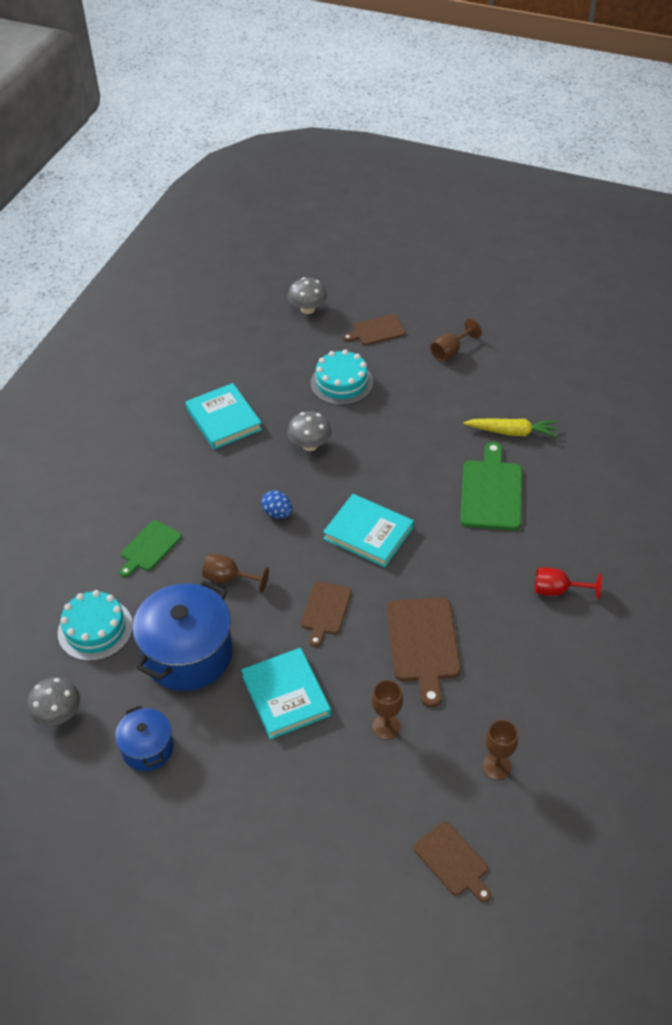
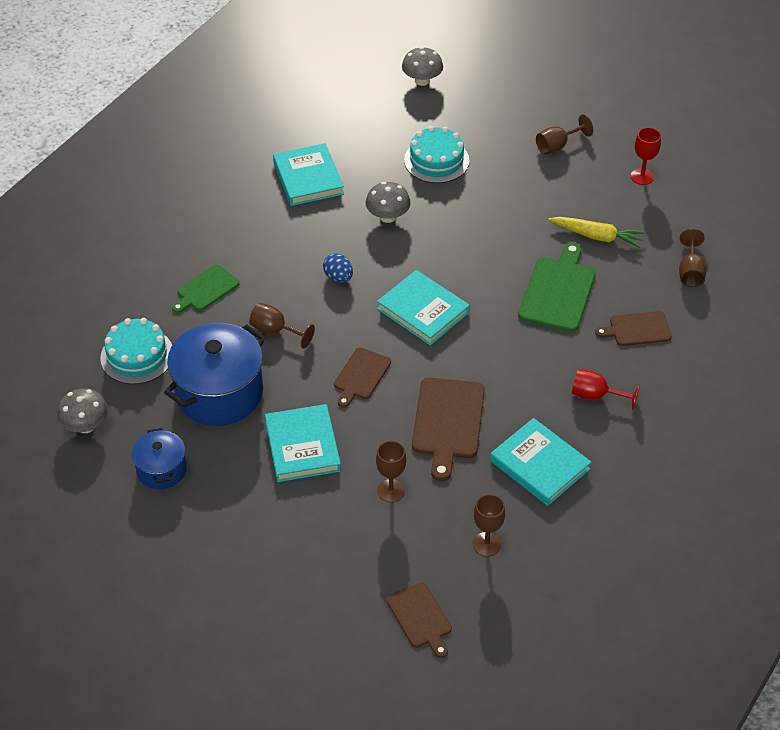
camera: 10 degrees right, 0 degrees up
(376, 331) = (487, 113): brown cutting board -> brown cutting board (637, 329)
(525, 672) = (539, 465): none -> turquoise book
(536, 368) = (642, 176): none -> red goblet
(608, 452) = (690, 272): none -> brown goblet

